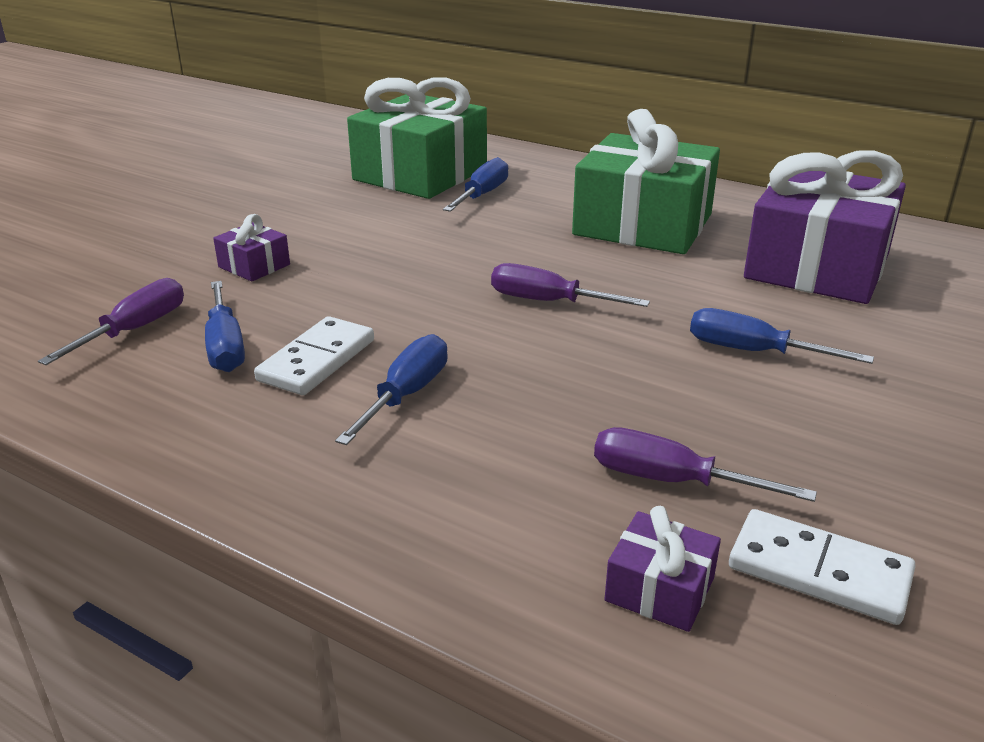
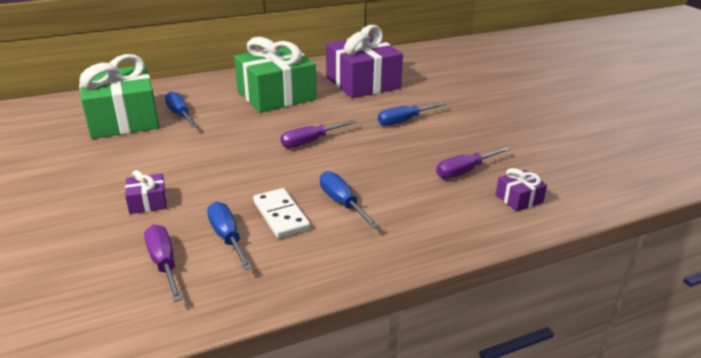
camera: 55 degrees left, 0 degrees up
(225, 346) = (227, 238): blue screwdriver -> blue screwdriver turned 135 degrees counterclockwise
(818, 571) = (533, 168): white domino -> none

